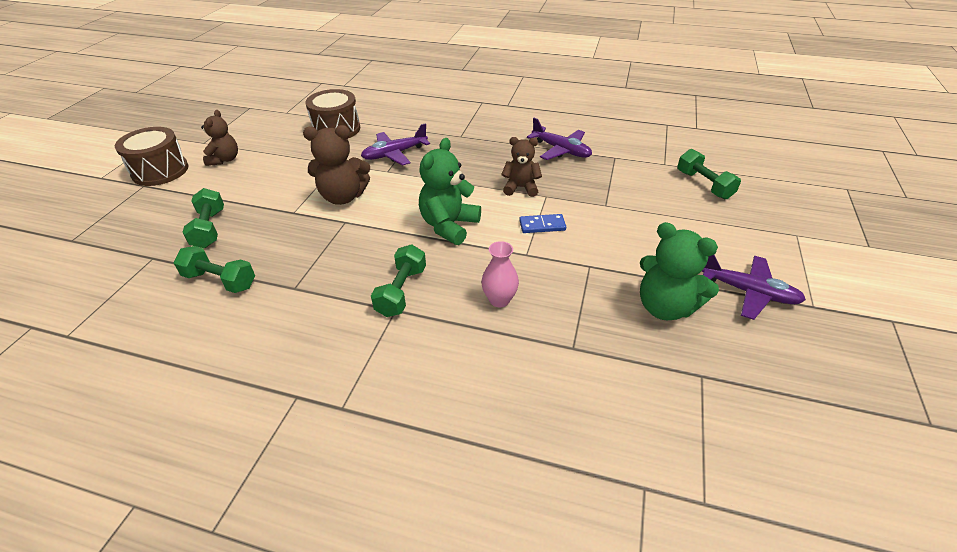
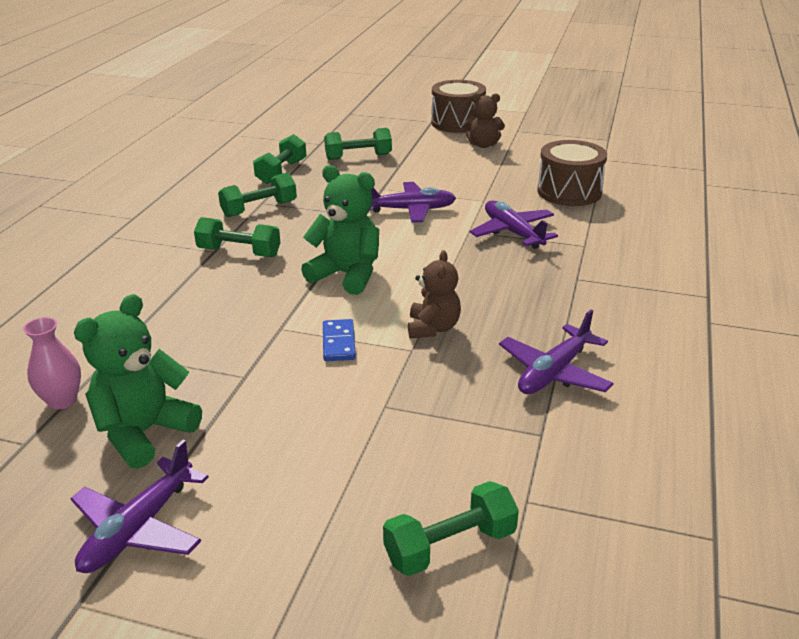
camera: 90 degrees right, 10 degrees down
(309, 288) = (259, 209): none -> green dumbbell
(343, 197) = (411, 210): brown teddy bear -> purple plane
(499, 300) = (205, 308): pink vase -> pink vase (62, 400)

